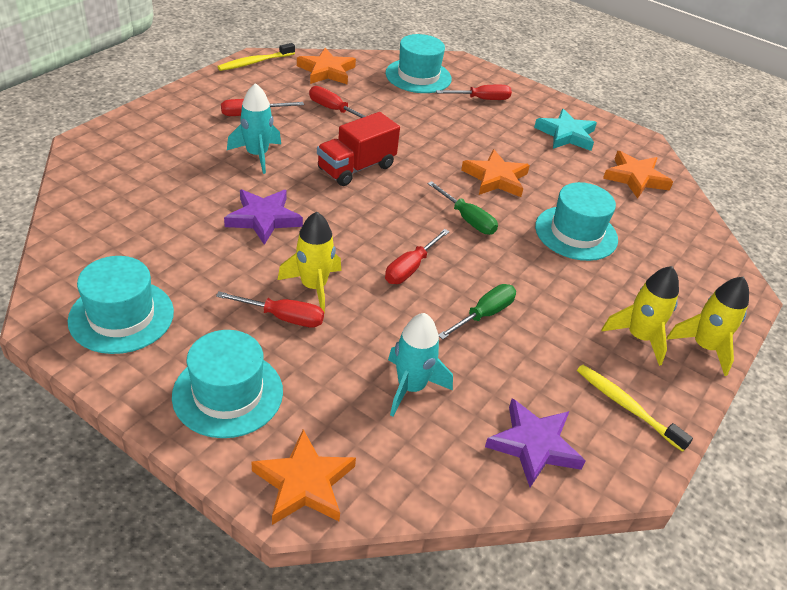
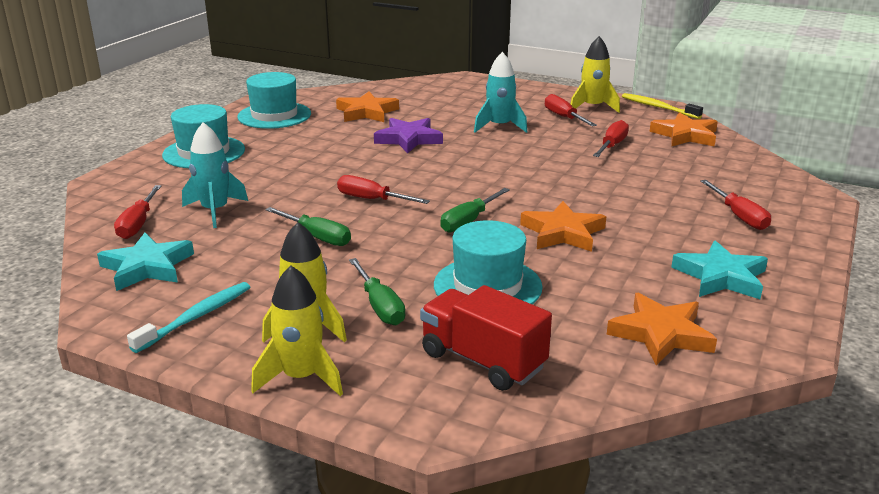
camera: 85 degrees right, 15 degrees down
(283, 317) = (287, 159): red screwdriver -> red screwdriver (138, 224)
(304, 483) = (119, 183): orange star -> orange star (366, 112)
(313, 287) = (328, 165): yellow rocket -> yellow rocket (592, 107)
(356, 168) = (516, 164): red truck -> red truck (482, 361)
(418, 76) = (742, 177): turquoise hat -> none
(534, 445) = (147, 267): purple star -> turquoise star
(605, 293) = (380, 306): none -> green screwdriver
(626, 406) = (196, 317): yellow toothbrush -> turquoise toothbrush

